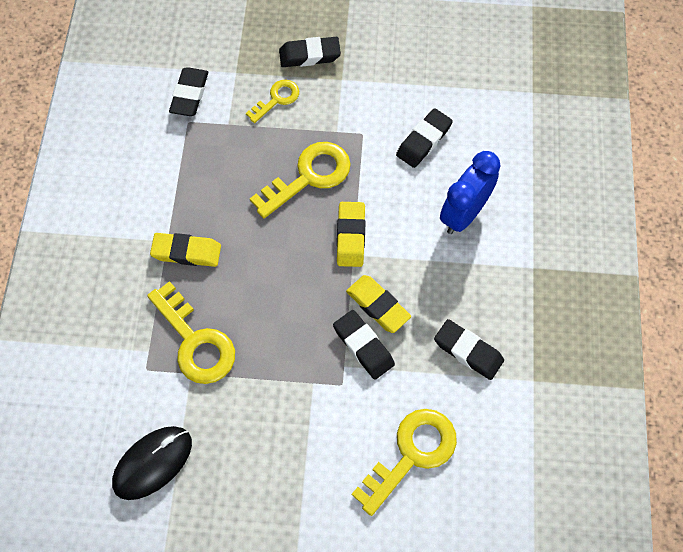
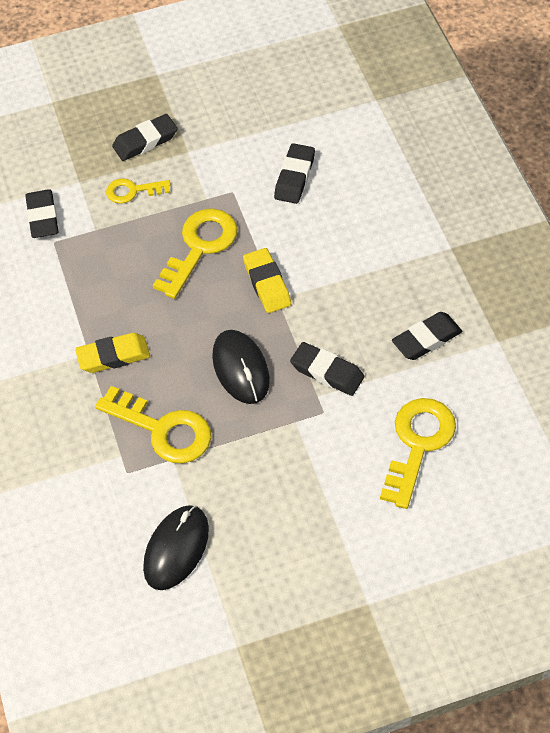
camera: 20 degrees left, 10 degrees down
(277, 99) = (133, 191): yellow key -> yellow key turned 120 degrees counterclockwise
(289, 310) = (241, 368): none -> black mouse
(378, 306) = (323, 333): yellow eraser -> none
(464, 214) = (364, 226): blue clock -> none
(468, 351) = (426, 339): black eraser -> black eraser turned 45 degrees counterclockwise

